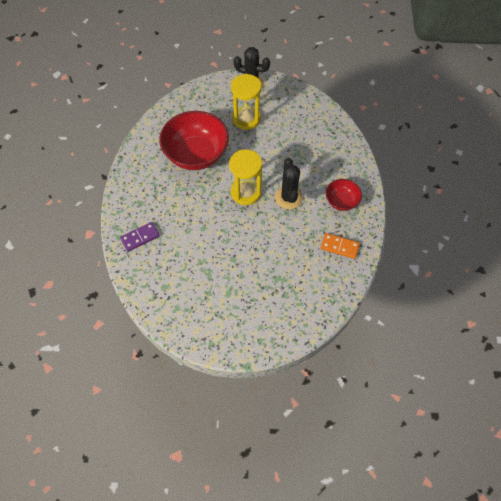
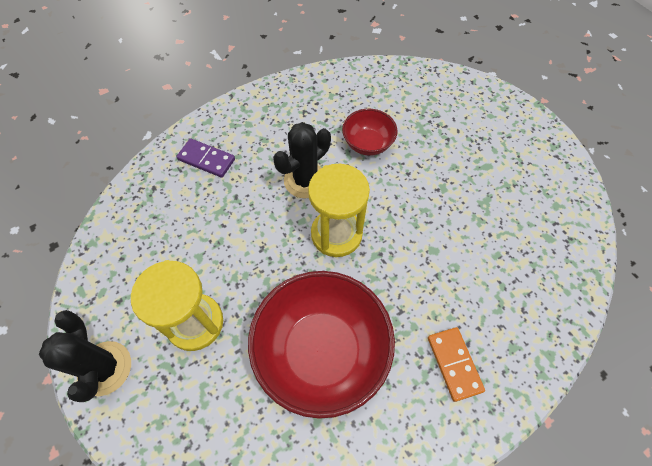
camera: 125 degrees left, 0 degrees up
(140, 237) = (522, 322): purple domino -> purple domino (206, 159)
(339, 246) = (333, 97): orange domino -> orange domino (454, 364)
(341, 201) = (268, 124): red bowl -> red bowl (368, 143)

